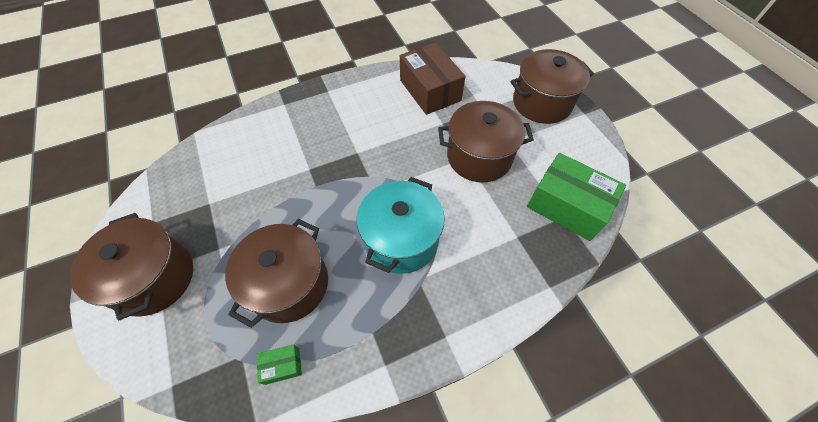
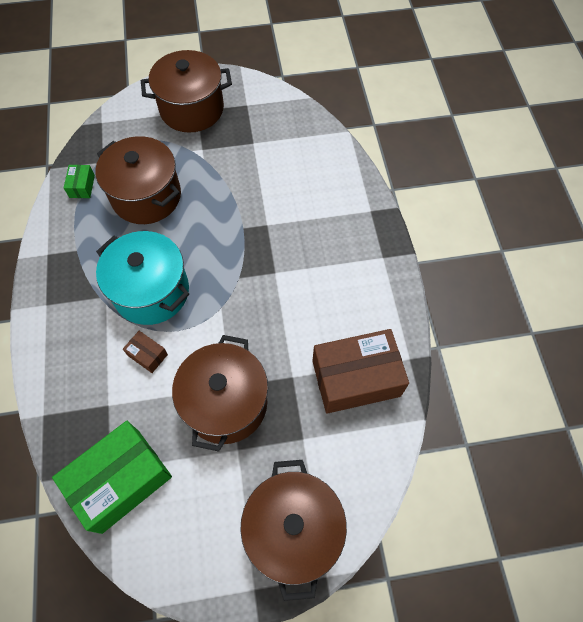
camera: 105 degrees right, 5 degrees up
(462, 222) = (147, 355): none -> brown box

